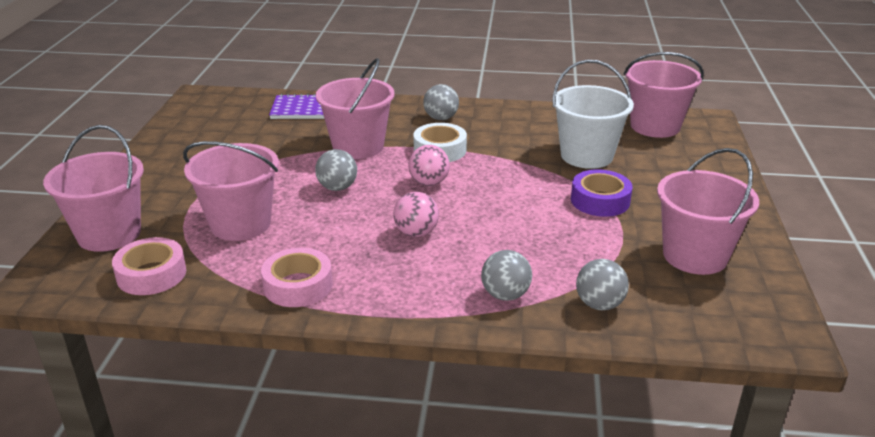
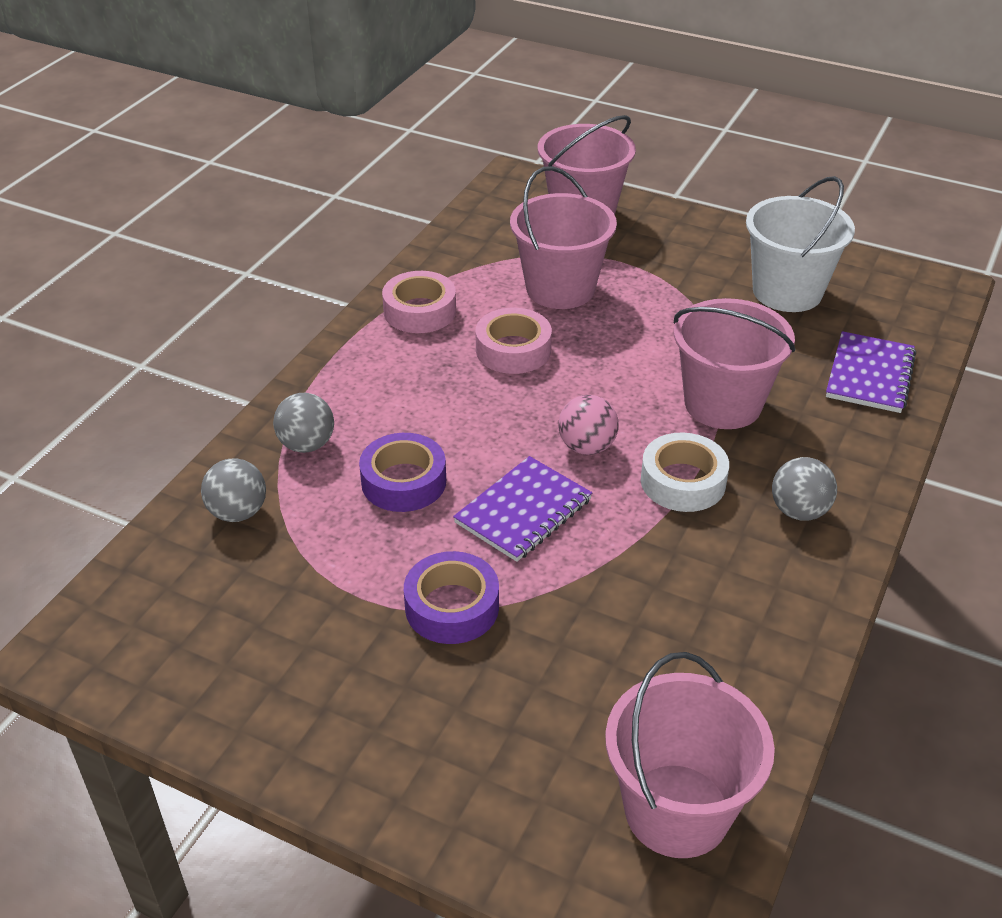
camera: 110 degrees right, 10 degrees up
(151, 274) = (494, 232): pink tape -> pink tape (513, 350)
(337, 188) = (610, 367): grey ball -> none
(416, 233) = (469, 408): pink ball -> none
(504, 193) = (523, 511): none -> purple notebook
(511, 242) = (403, 481): none -> purple tape
(586, 156) = (597, 649): white bucket -> white bucket (787, 292)
(695, 256) = (262, 648): pink bucket -> none

